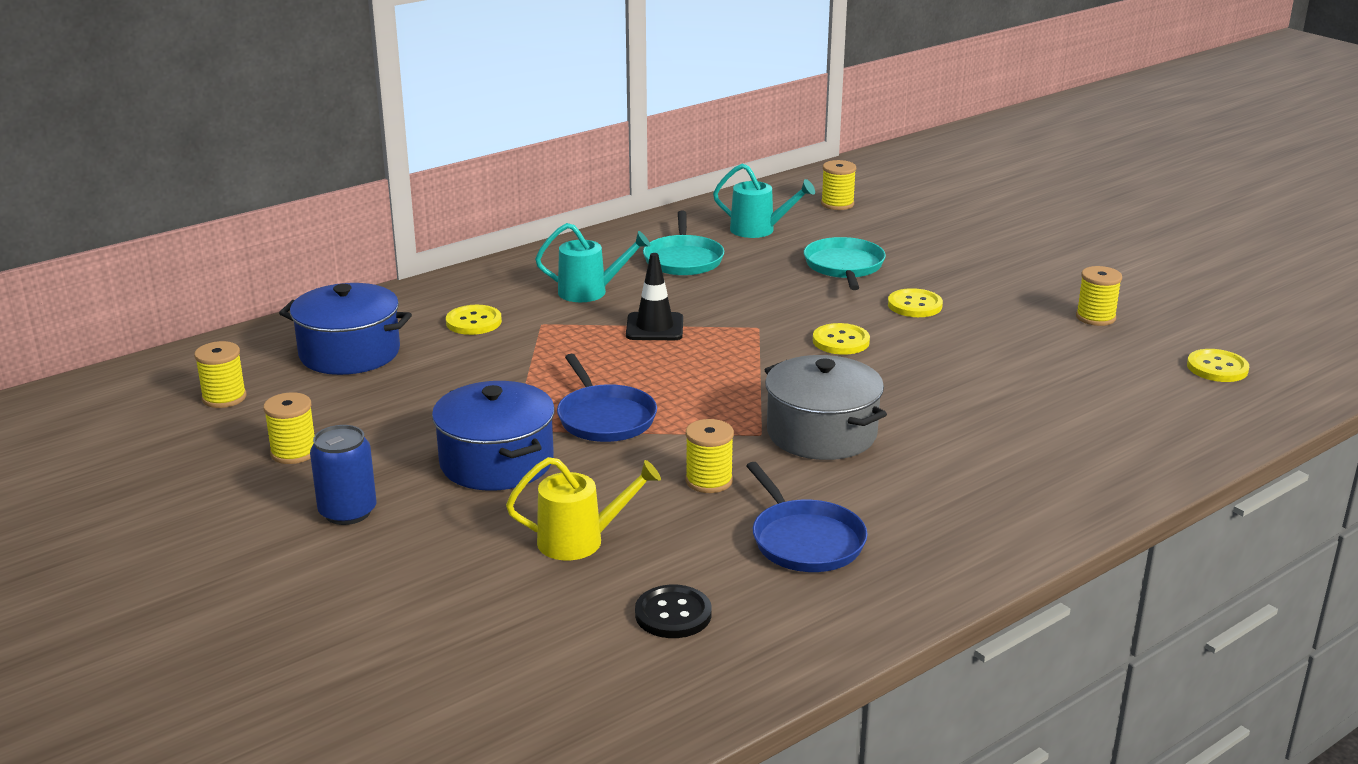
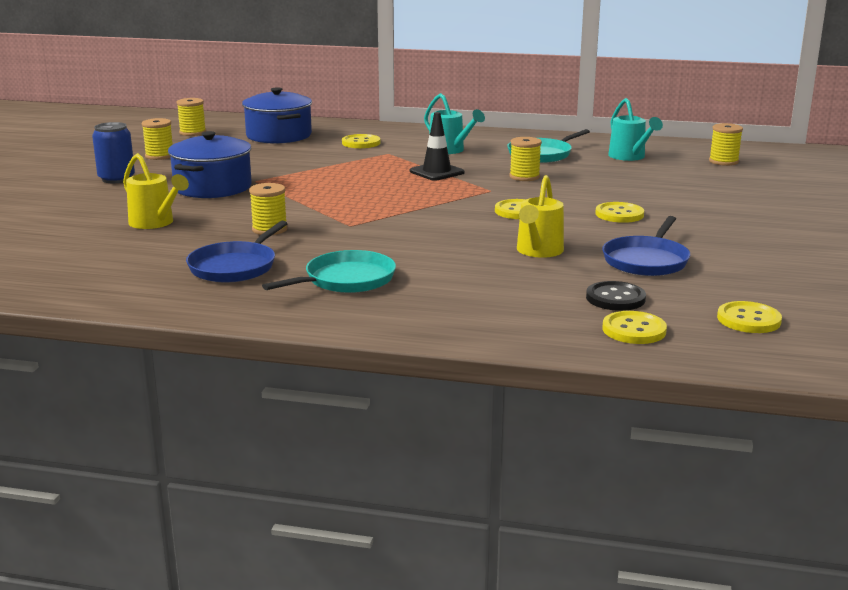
camera: 50 degrees right, 5 degrees down
(604, 418) = (303, 192): blue pan -> blue pan (646, 260)
(673, 614) = (104, 260): black button -> black button (615, 298)
(821, 433) = (380, 237): grey pot -> none
(844, 266) = (631, 186): turquoise pan -> turquoise pan (346, 280)
(964, 379) = (538, 252): none -> yellow watering can
(1095, 317) = (736, 263): yellow spool -> yellow spool (524, 177)
(1192, 418) = (634, 330): none -> yellow button

